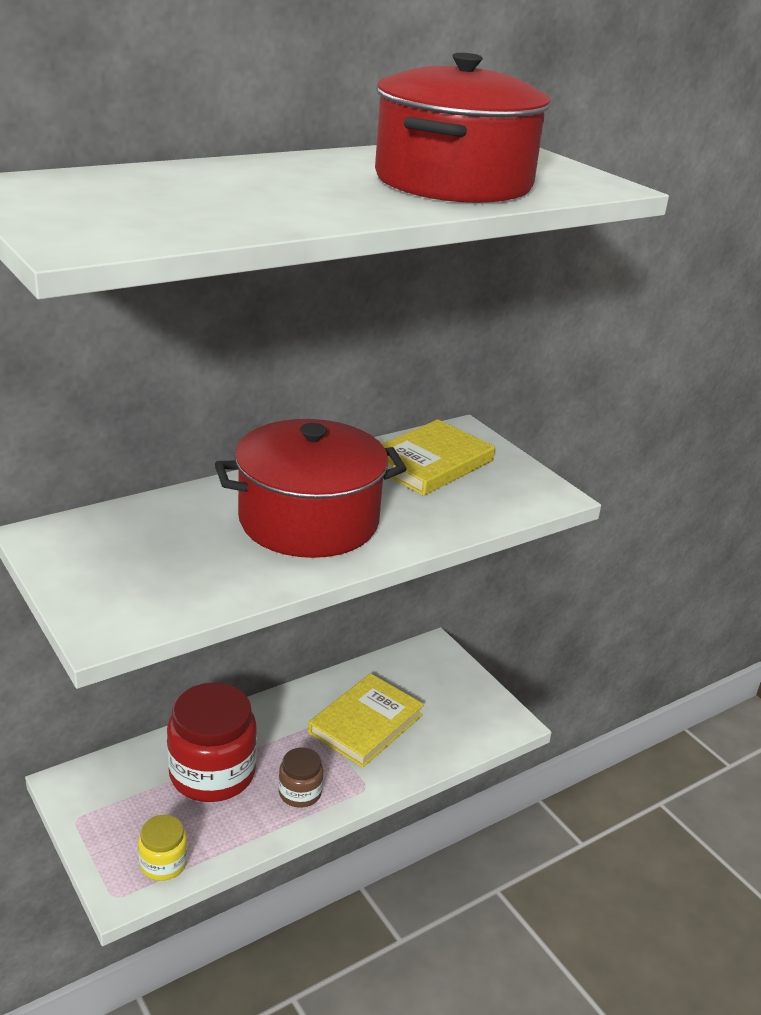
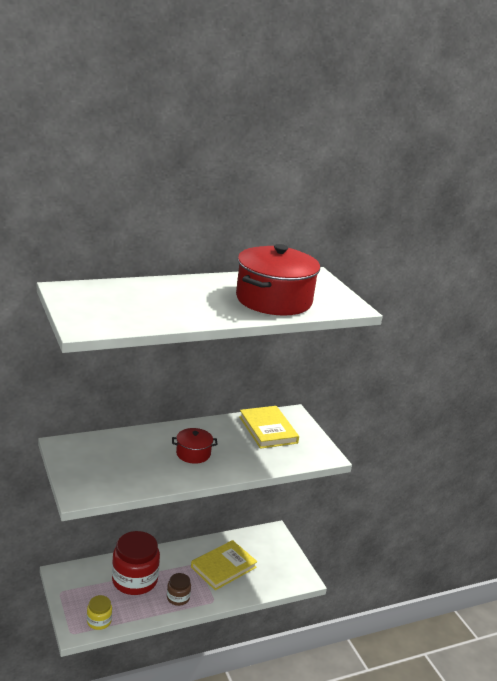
camera: 10 degrees right, 5 degrees down
(308, 521) = (193, 454): red pot -> red pot, size x0.49
(430, 463) = (268, 430): yellow book -> yellow book turned 75 degrees counterclockwise

